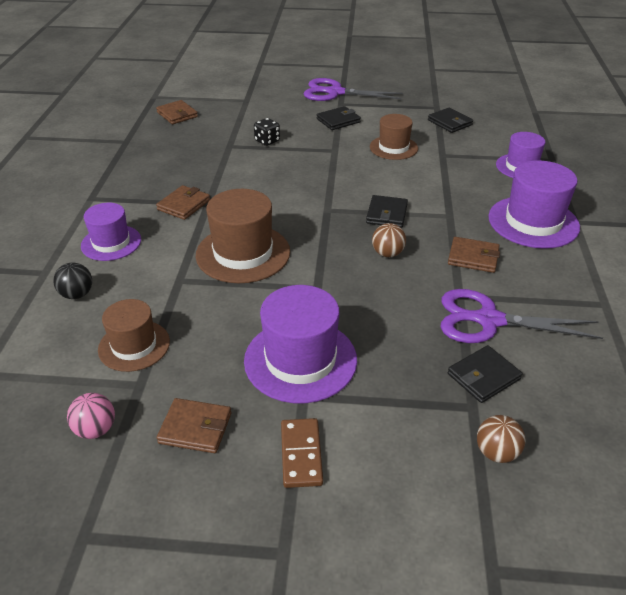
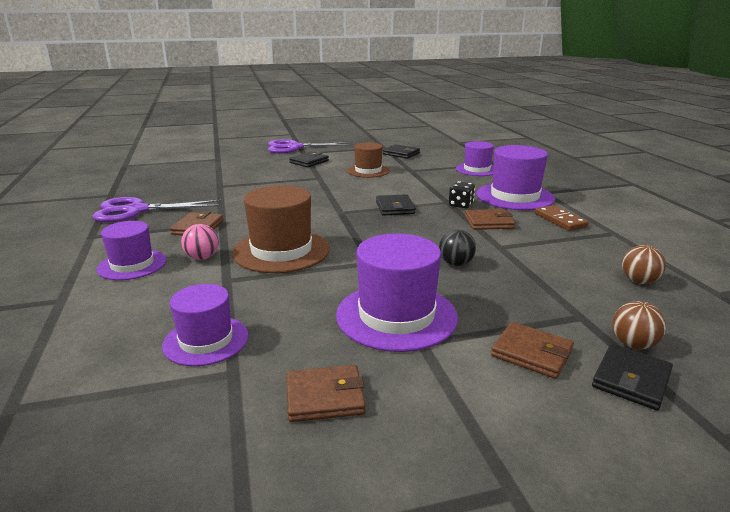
camera: 20 degrees left, 15 degrees down
(77, 294) = (111, 311): black ball -> black ball (456, 264)
(96, 429) = (200, 428): pink ball -> pink ball (202, 258)
(134, 345) = (206, 340): brown hat -> purple hat
(177, 114) = (155, 173): brown wallet -> brown wallet (531, 353)
(267, 141) = (254, 179): black dice -> black dice (460, 205)
(301, 454) = (458, 391): brown domino -> brown domino (560, 220)
(387, 253) = (416, 231): brown ball -> brown ball (639, 281)
(483, 376) = (569, 294): black wallet -> black wallet (631, 380)
(488, 320) = (537, 257): purple scissors -> purple scissors (136, 210)

